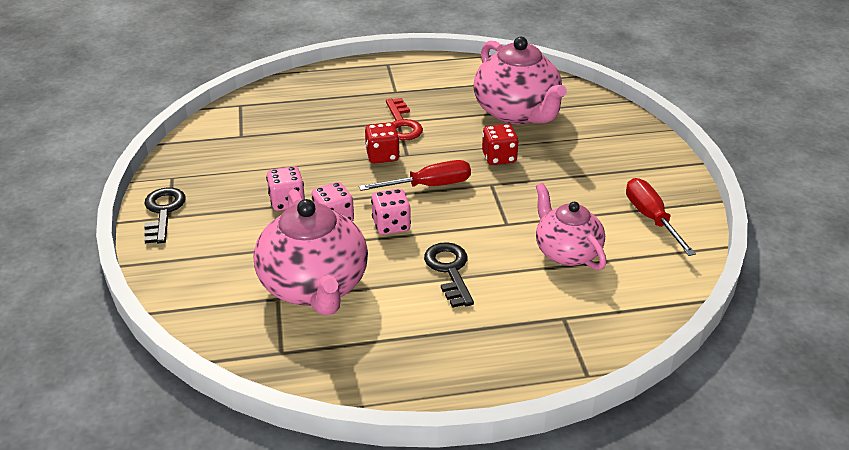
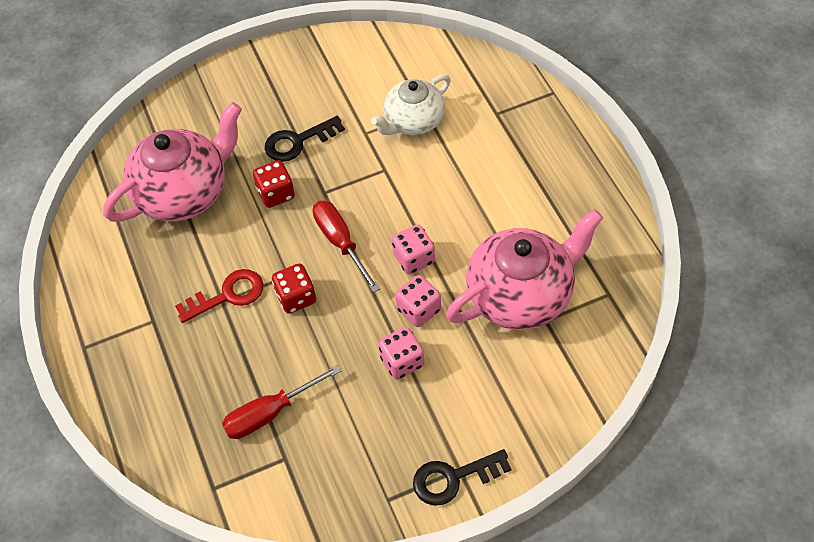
camera: 100 degrees left, 20 degrees up
(449, 270) = (465, 199): black key -> black key (298, 142)
(566, 252) = (413, 121): pink teapot -> white teapot
(651, 218) = (347, 70): red screwdriver -> red screwdriver (270, 413)

